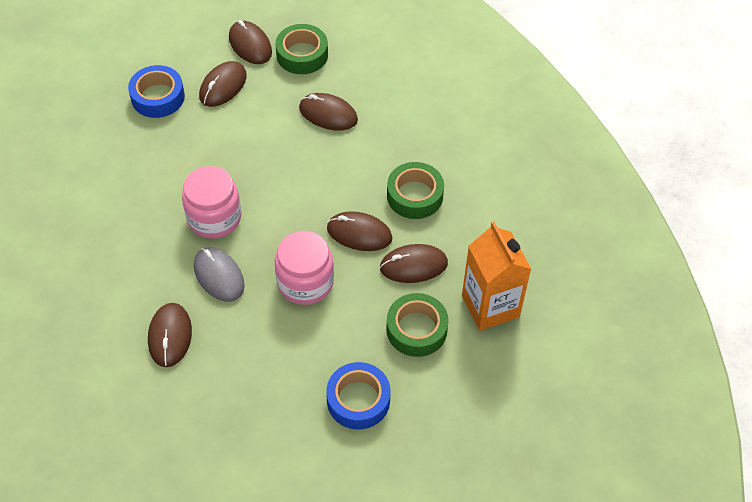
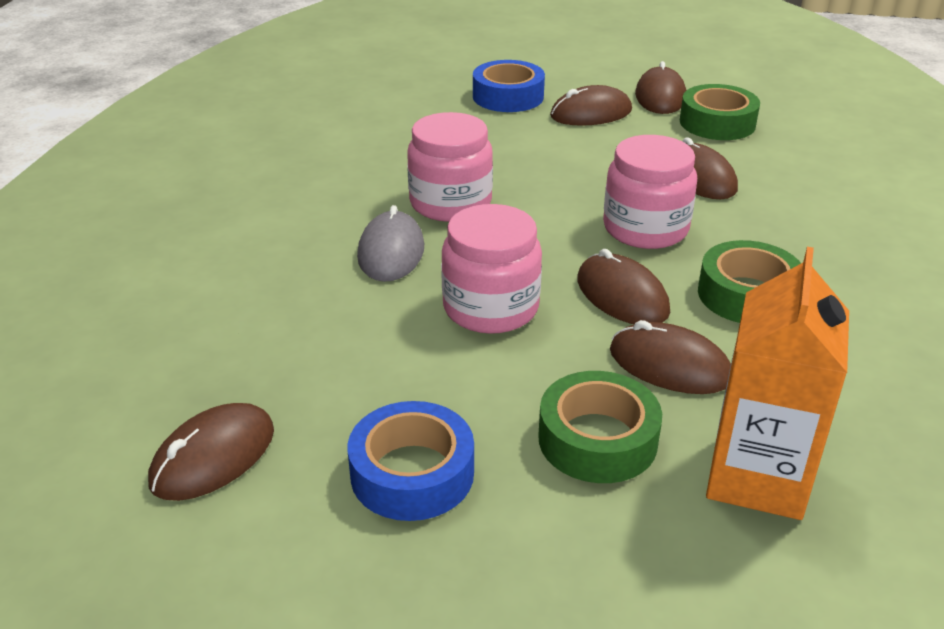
camera: 40 degrees right, 20 degrees down
(170, 336) = (265, 275): brown mouse -> brown mouse (213, 456)
(332, 175) = (645, 229): none -> pink jar

